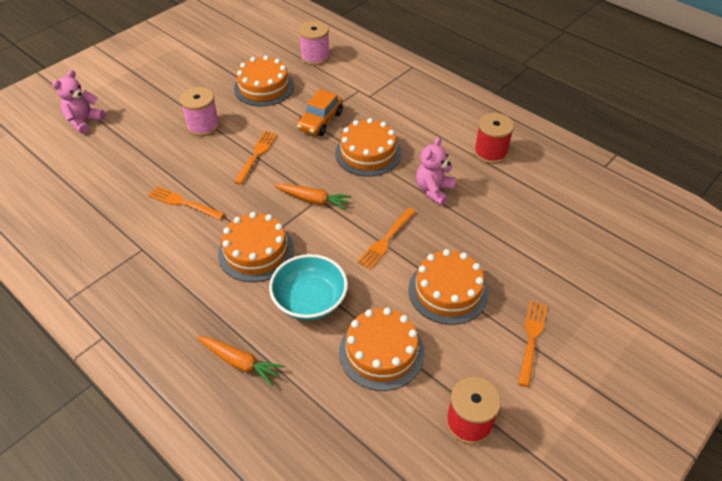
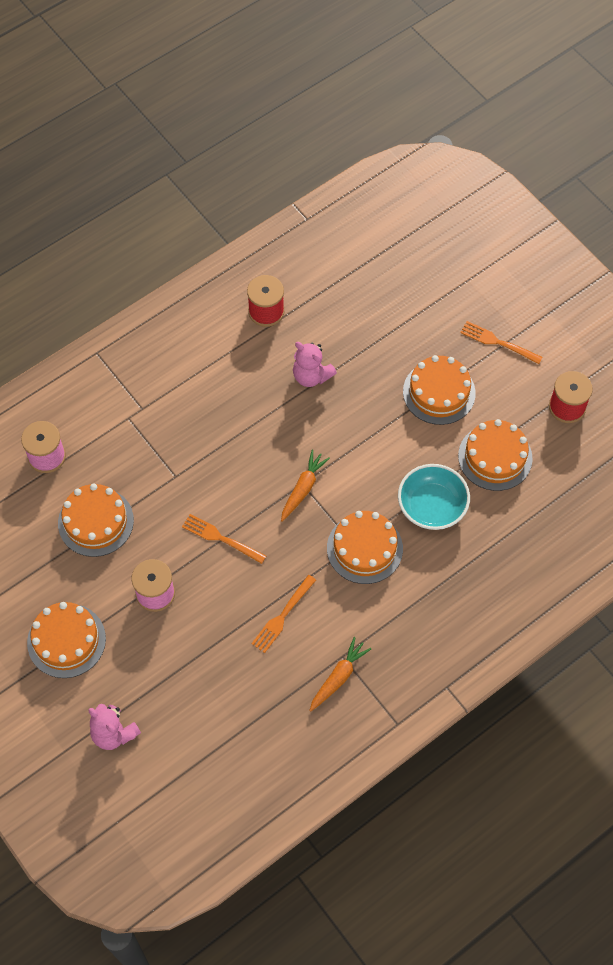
camera: 80 degrees left, 15 degrees up
(240, 362) = (490, 570): orange carrot -> orange carrot (338, 677)
(320, 121) = (176, 466): orange car -> none
(368, 153) = (242, 426): orange cake -> orange cake (66, 640)
(386, 240) = (370, 431): orange fork -> none

